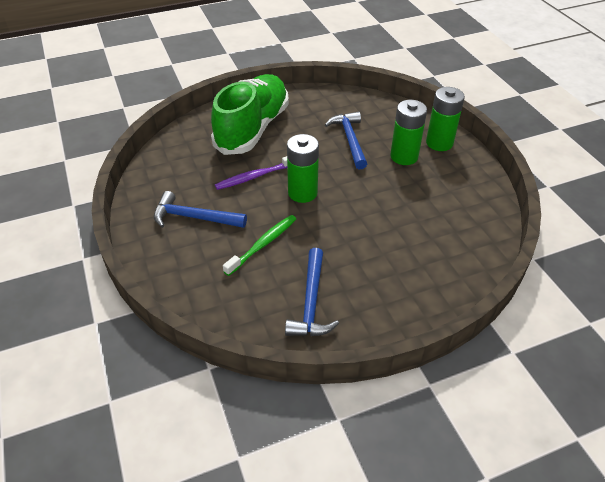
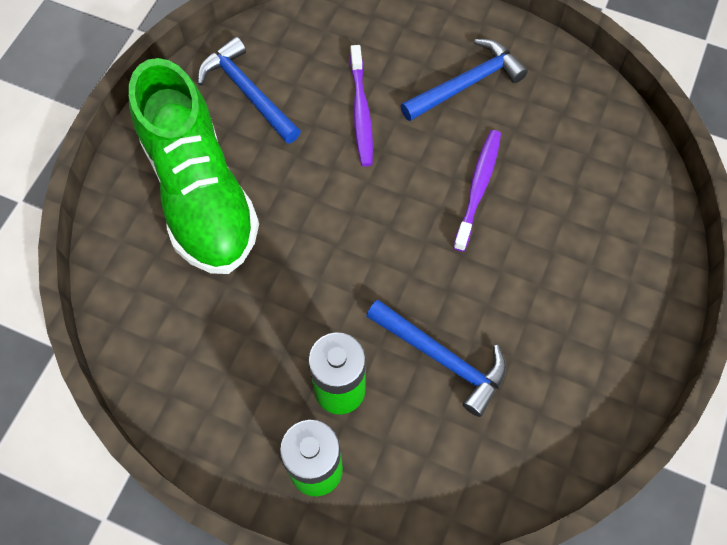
camera: 135 degrees right, 20 degrees up
(252, 128) = (584, 263): green shoe -> green shoe (200, 192)
(263, 244) = (361, 112): green toothbrush -> purple toothbrush
(302, 193) = (398, 211): green battery -> none

